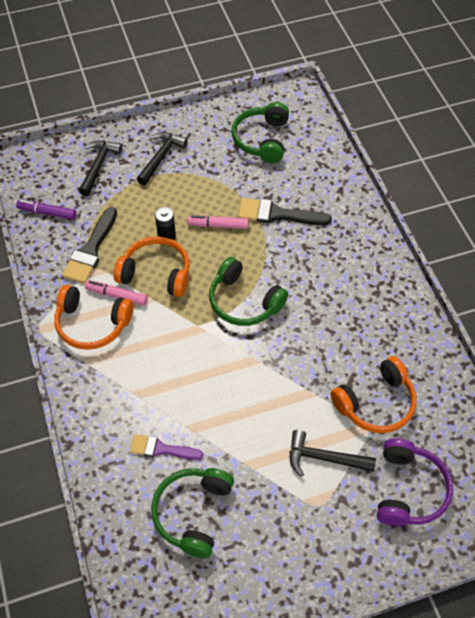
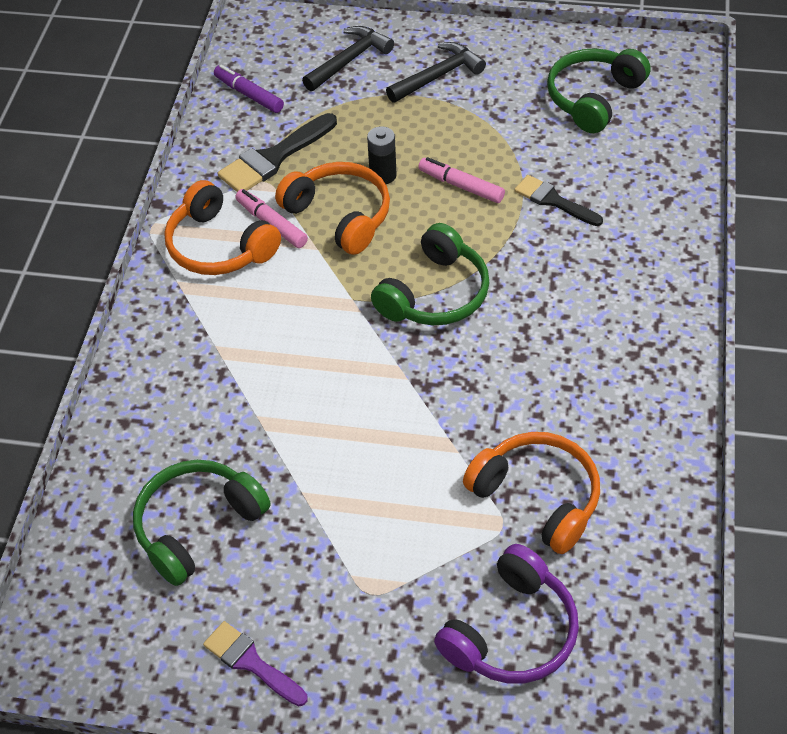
camera: 30 degrees right, 5 degrees down
(161, 449) = (208, 430): purple brush -> purple brush (251, 662)
(244, 301) = (435, 293): green headphones -> green headphones turned 120 degrees counterclockwise
(277, 214) = (553, 201): black brush -> black brush, size x0.66
(324, 458) = (416, 536): black hammer -> none
(376, 403) = (537, 497): orange headphones -> orange headphones turned 135 degrees counterclockwise

